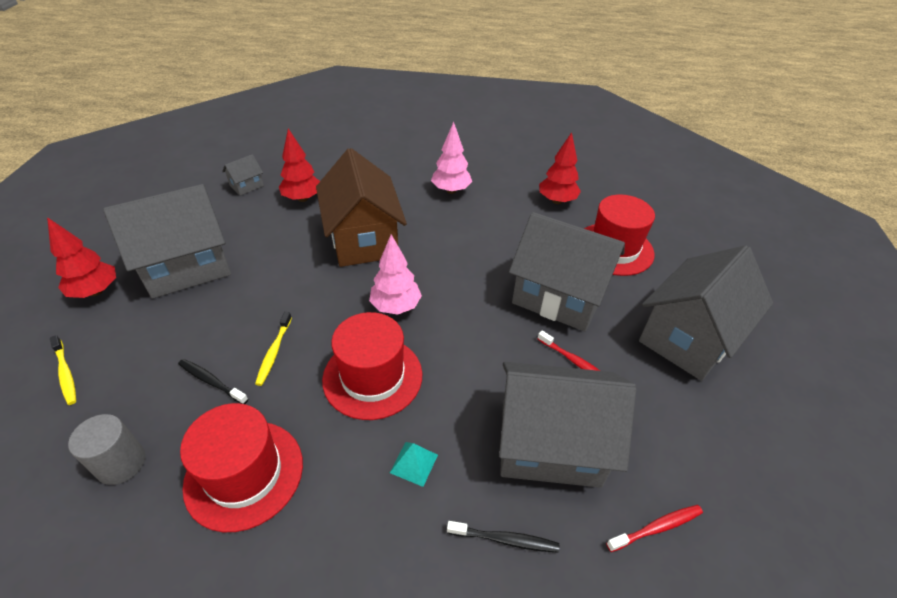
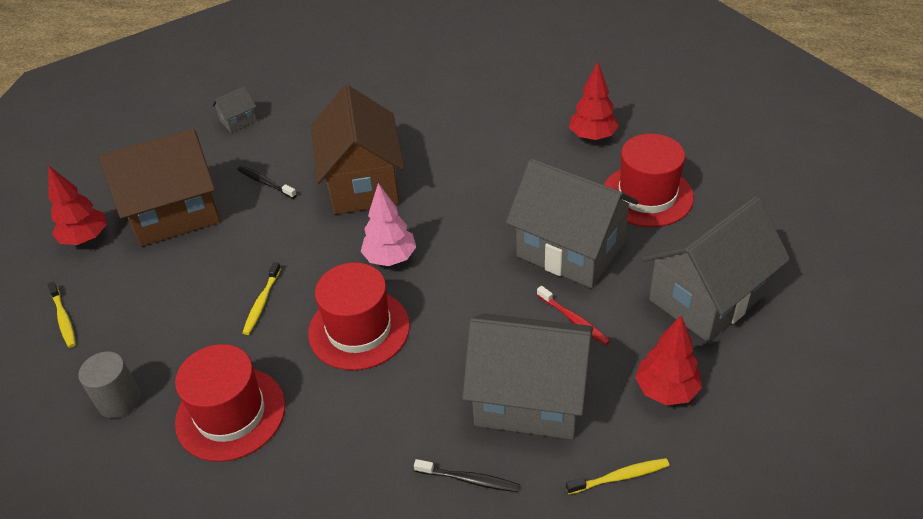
camera: 10 degrees right, 0 degrees up
(187, 267) = (175, 214): grey house -> brown house
(211, 381) = (200, 329): black toothbrush -> black toothbrush (265, 182)
(303, 198) = (299, 135): red tree -> red tree (666, 390)
(414, 463) = (391, 411): turquoise pyramid -> none
(451, 190) = (469, 124): pink tree -> none
(656, 527) = (620, 477): red toothbrush -> yellow toothbrush

